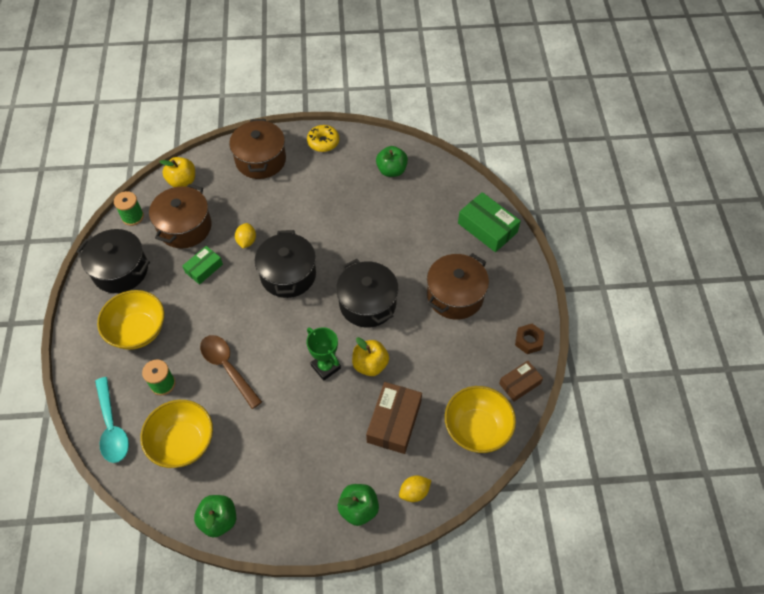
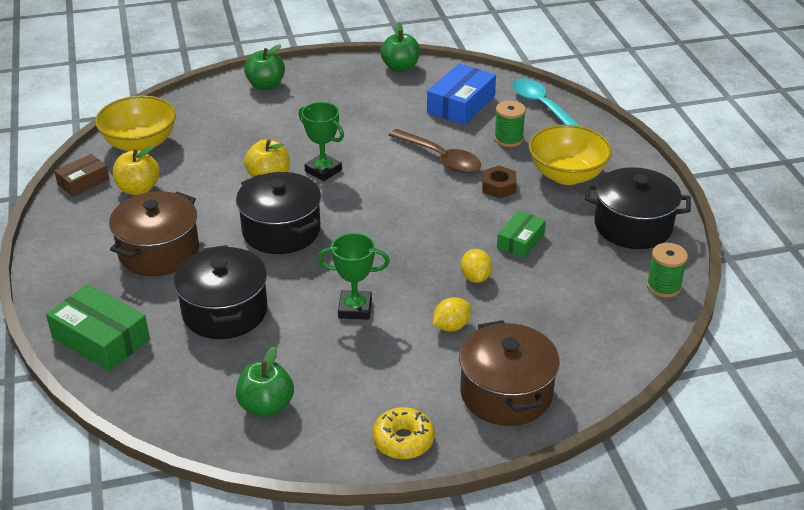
camera: 170 degrees right, 20 degrees down
(182, 181) = (620, 343): yellow apple -> yellow apple (138, 189)
(183, 443) = (461, 104): yellow bowl -> blue box
(185, 227) = (577, 283): brown pot -> none
(288, 275) = (399, 247): black pot -> black pot (225, 311)
(330, 228) = (355, 308): none -> green trophy
(394, 422) = (235, 139): brown box -> none
(414, 492) = (210, 99): yellow lemon -> yellow lemon (451, 326)
(528, 341) = (63, 219): brown nut -> brown nut (498, 187)

